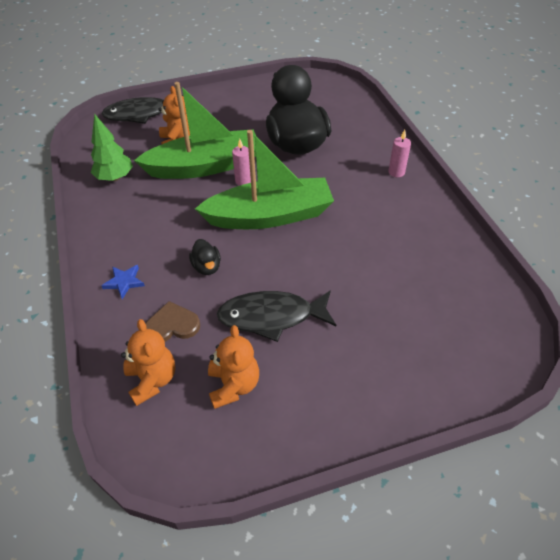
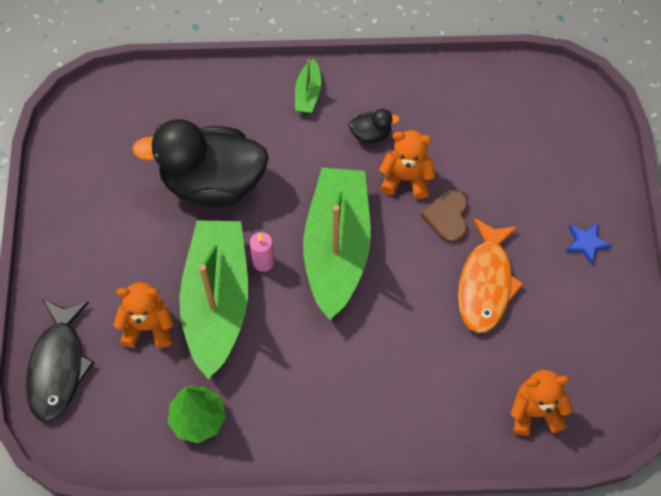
camera: 75 degrees left, 15 degrees up
(124, 282) = (395, 426): blue star -> blue star (586, 243)
(172, 325) = (471, 382): brown heart -> brown heart (447, 217)
(207, 267) = (398, 332): black duck -> black duck (371, 134)
(233, 385) = (558, 337): orange teddy bear -> orange teddy bear (406, 178)
(271, 317) = (486, 283): black fish -> orange fish
(396, 172) = (308, 93): pink candle -> green boat

